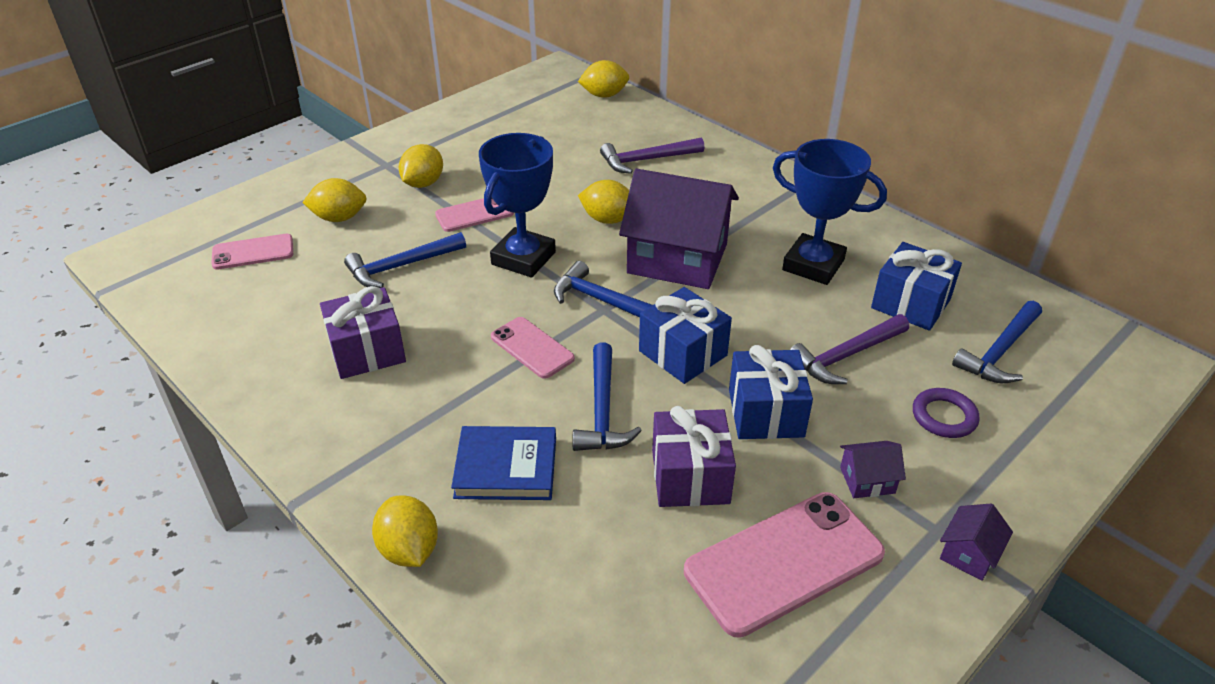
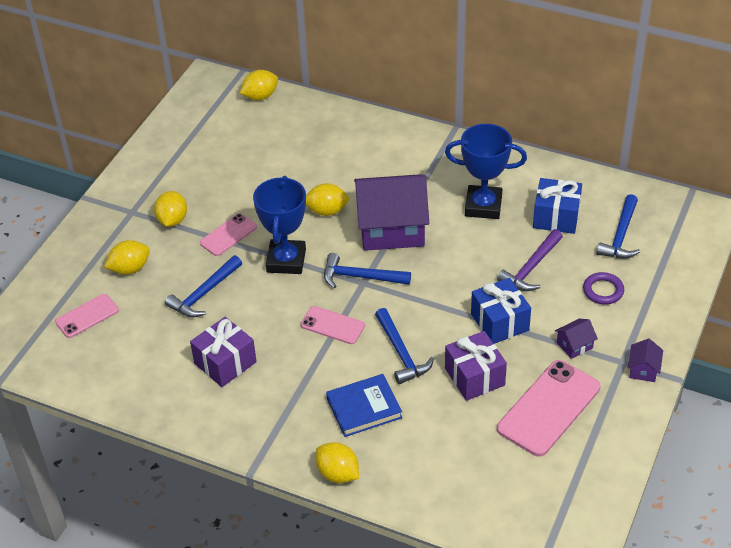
camera: 20 degrees left, 5 degrees up
(646, 160) = (326, 150): purple hammer -> none
(682, 353) = (430, 298): blue gift -> none

